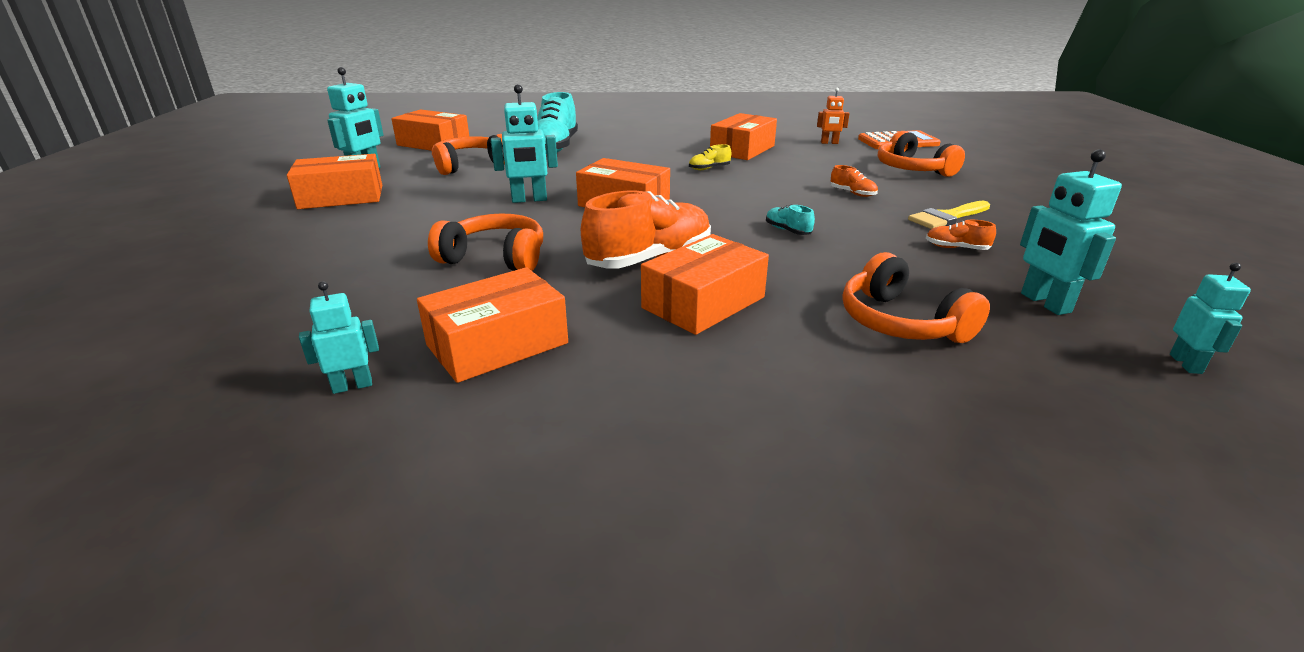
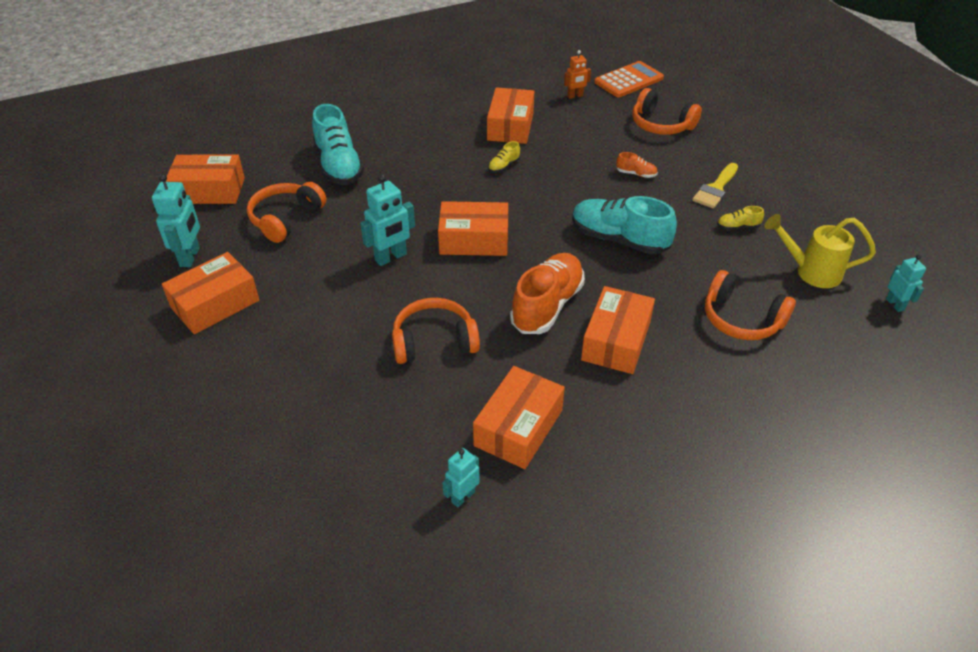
camera: 25 degrees left, 15 degrees up
(787, 231) = (619, 239): turquoise shoe -> turquoise shoe, size x2.31
(956, 248) = (738, 227): orange shoe -> yellow shoe
(1044, 303) = (810, 272): turquoise robot -> yellow watering can

